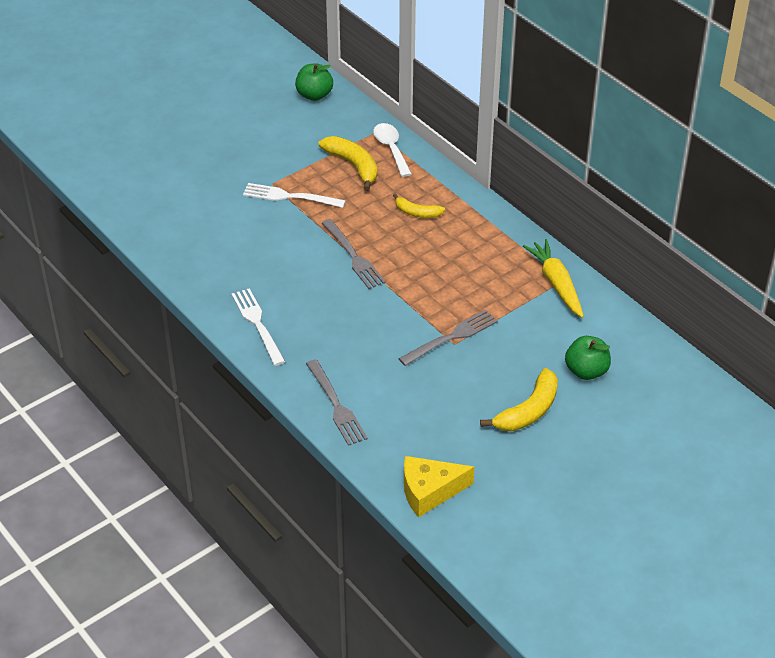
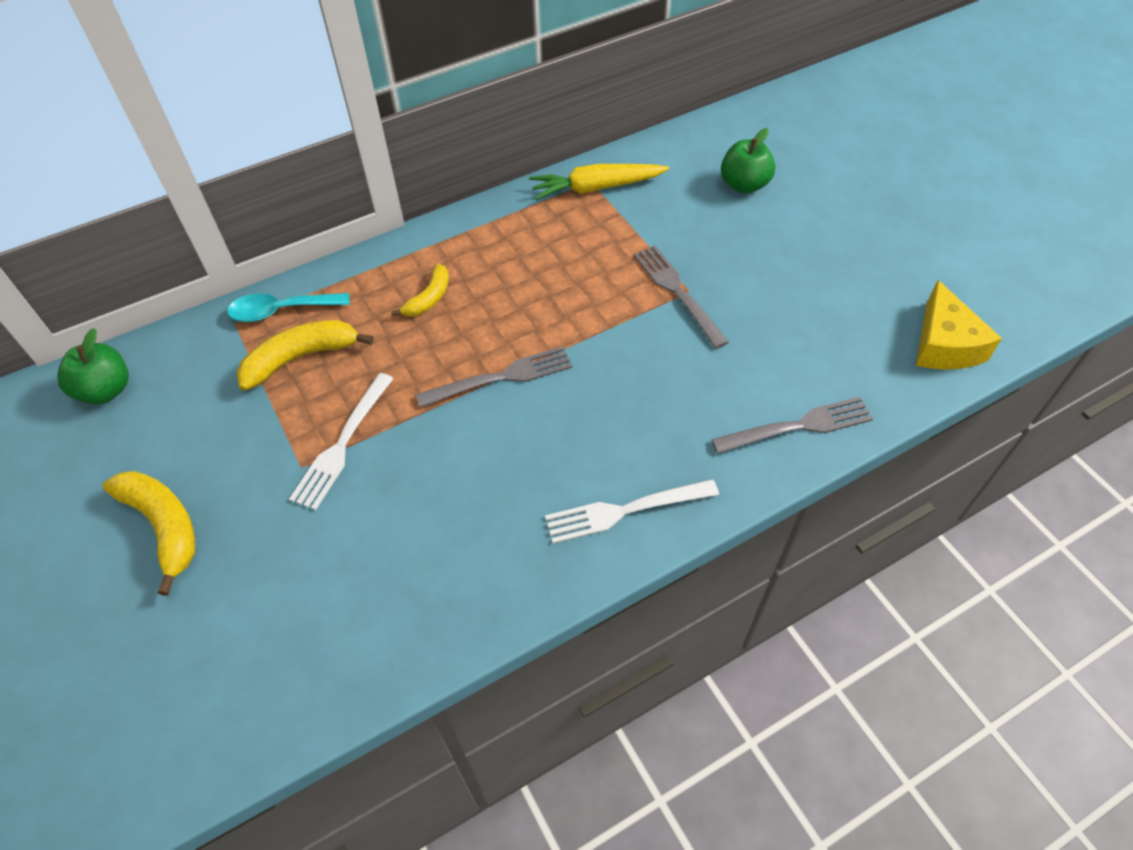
camera: 80 degrees left, 10 degrees up
(391, 149) = (281, 311): white spoon -> turquoise spoon
(528, 411) = (806, 240): yellow banana -> yellow banana (163, 526)

